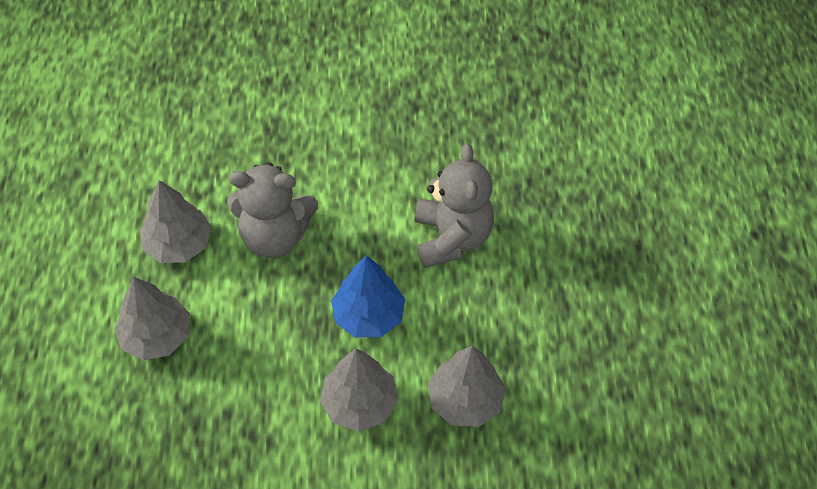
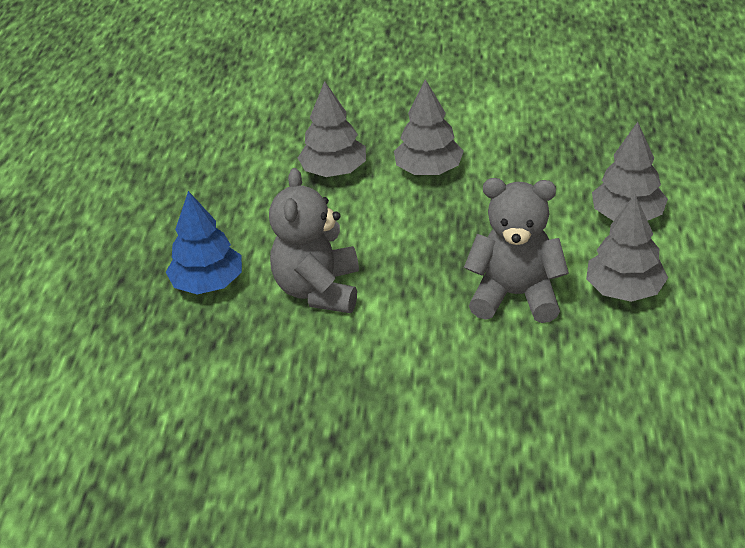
camera: 170 degrees left, 15 degrees down
(368, 316) = (415, 228): blue tree -> blue tree (208, 283)

